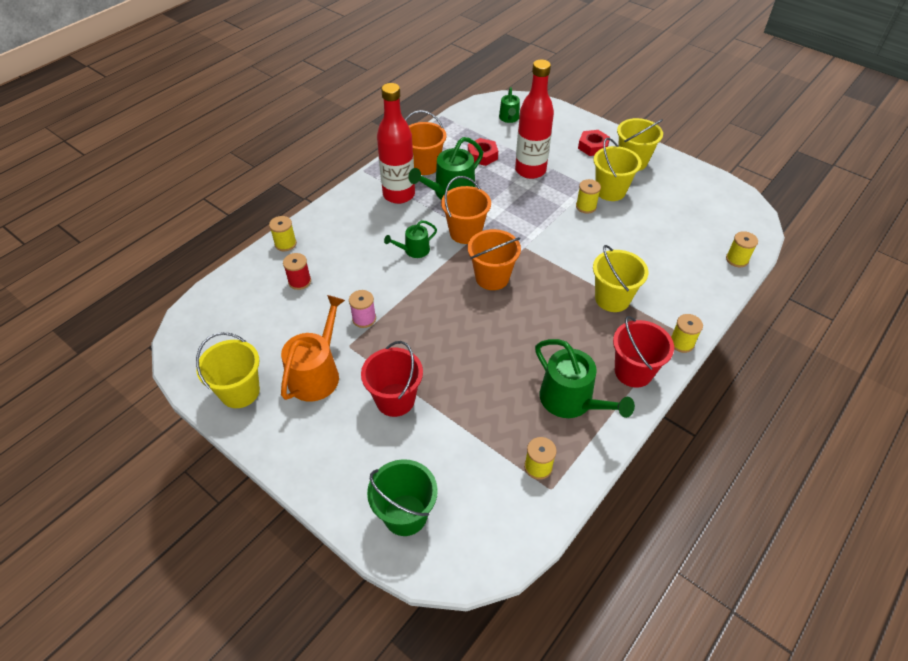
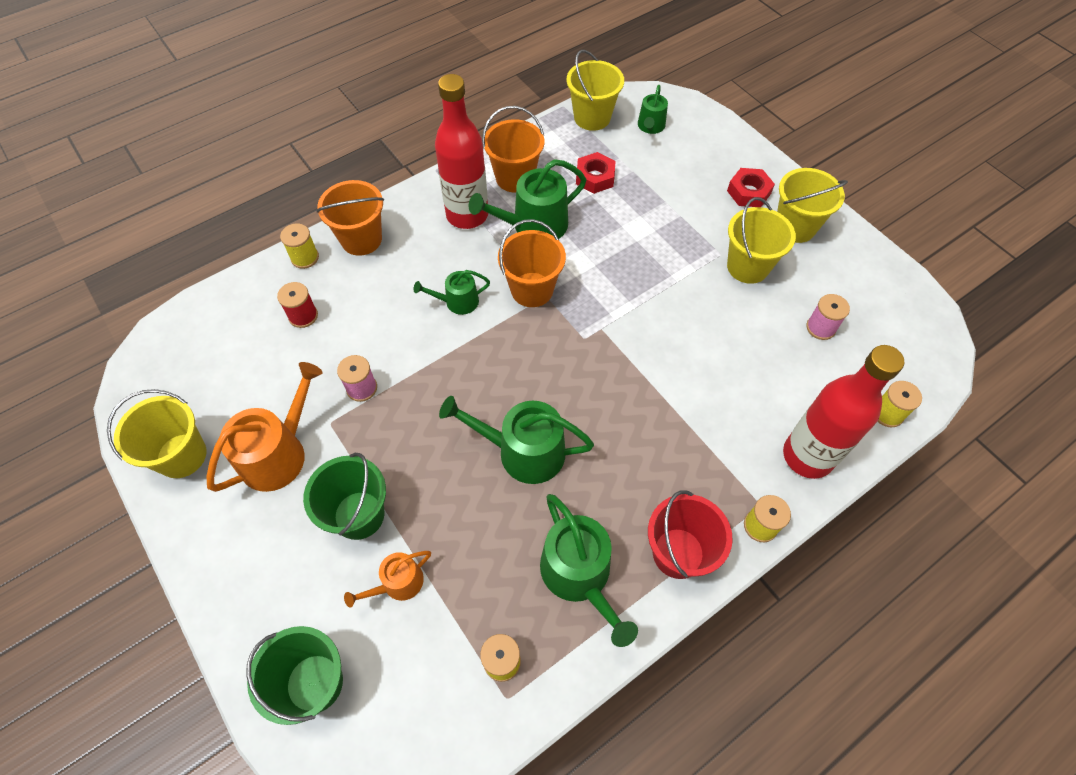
camera: 15 degrees right, 10 degrees up
(395, 400) = (359, 515): red bucket -> green bucket
(442, 436) = (398, 583): none -> orange watering can
(492, 277) = (542, 365): orange bucket -> orange bucket (361, 239)
(500, 334) = (523, 451): none -> green watering can
(530, 170) = (650, 212): red bottle -> red bottle (807, 456)
(586, 206) = (705, 284): yellow spool -> none
(612, 299) = (690, 434): yellow bucket -> yellow bucket (592, 117)
(673, 218) = (820, 328): none -> pink spool

